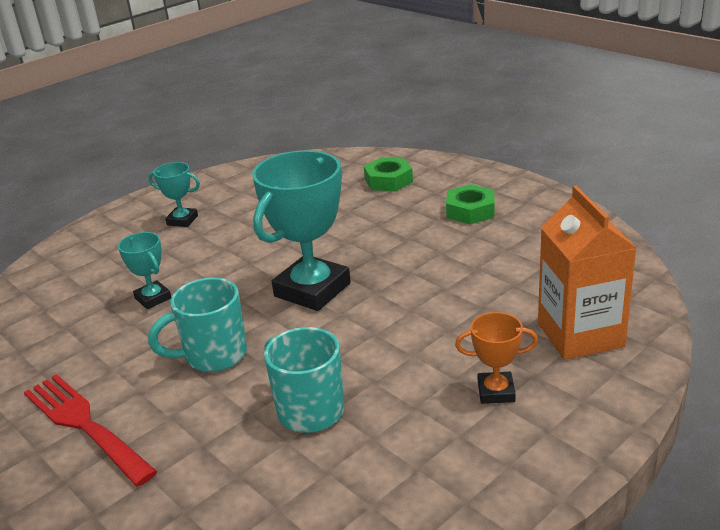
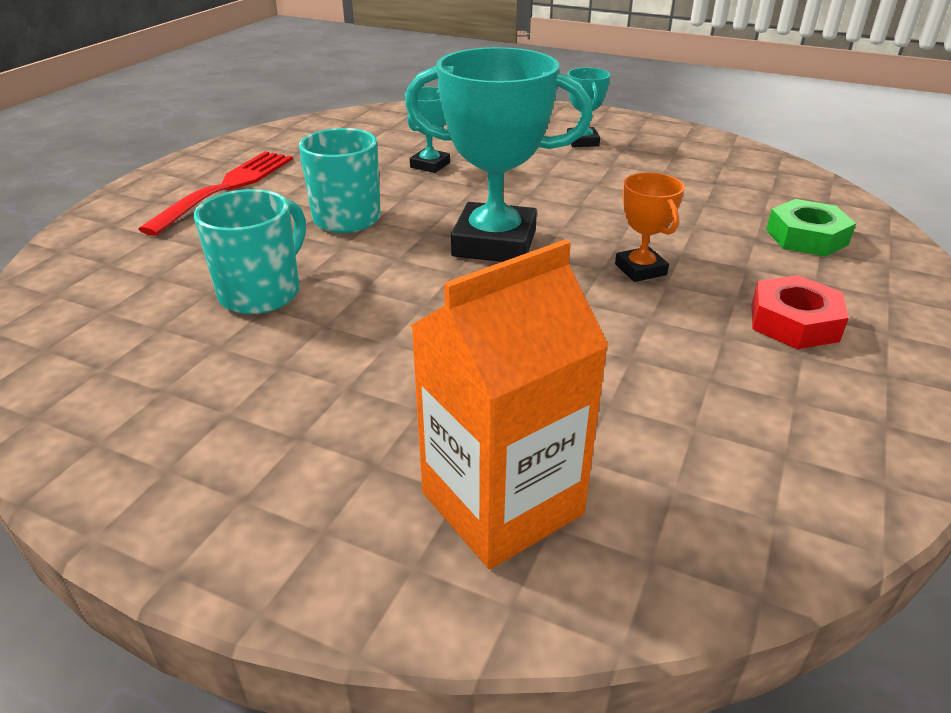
camera: 65 degrees right, 5 degrees up
(470, 211) = (794, 322): green nut -> red nut
(496, 392) = (324, 430): orange trophy -> orange trophy (640, 269)

